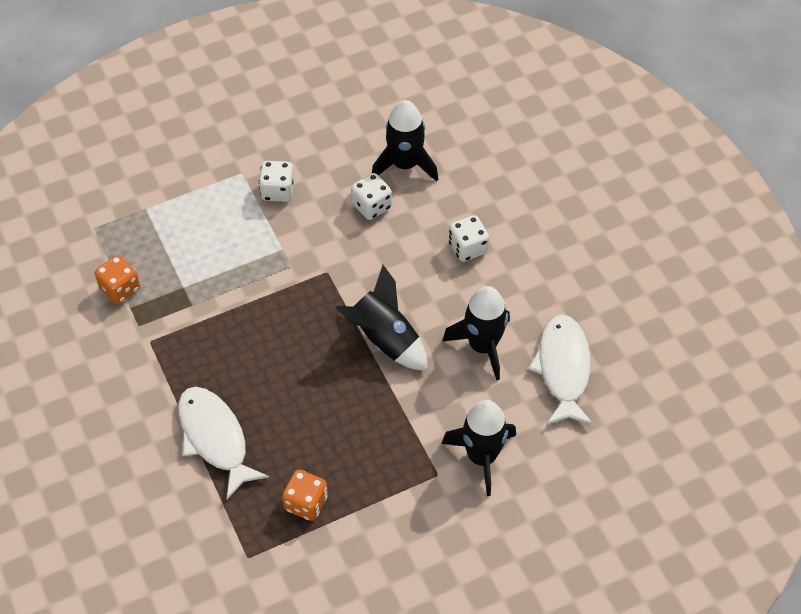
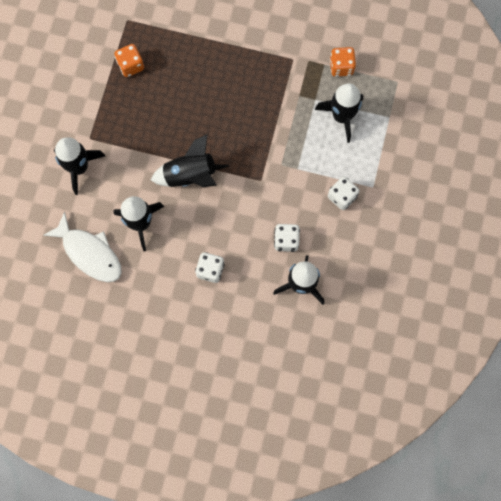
camera: 130 degrees right, 20 degrees up
(183, 249) = (341, 116): none -> black rocket
(215, 438) = (205, 50): white fish -> none

